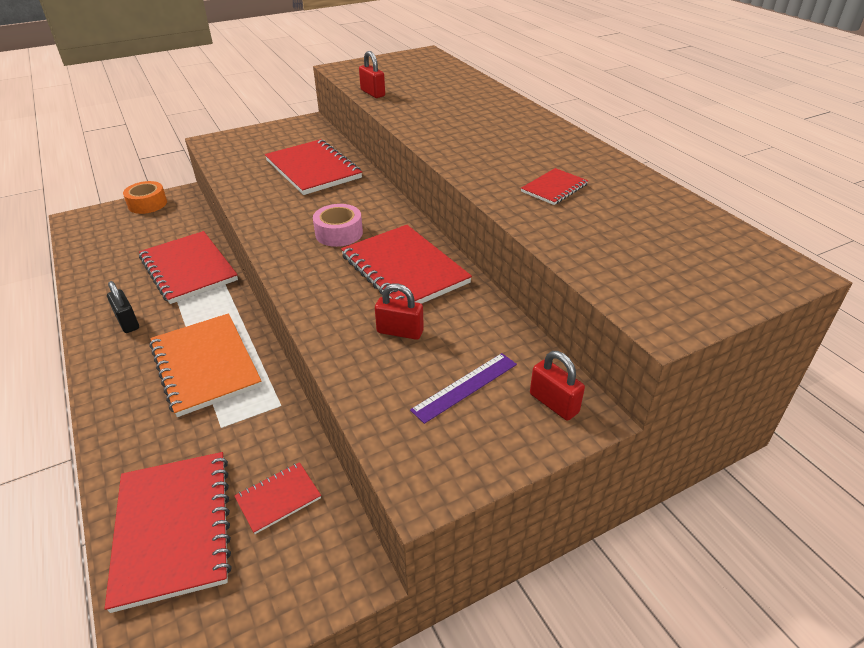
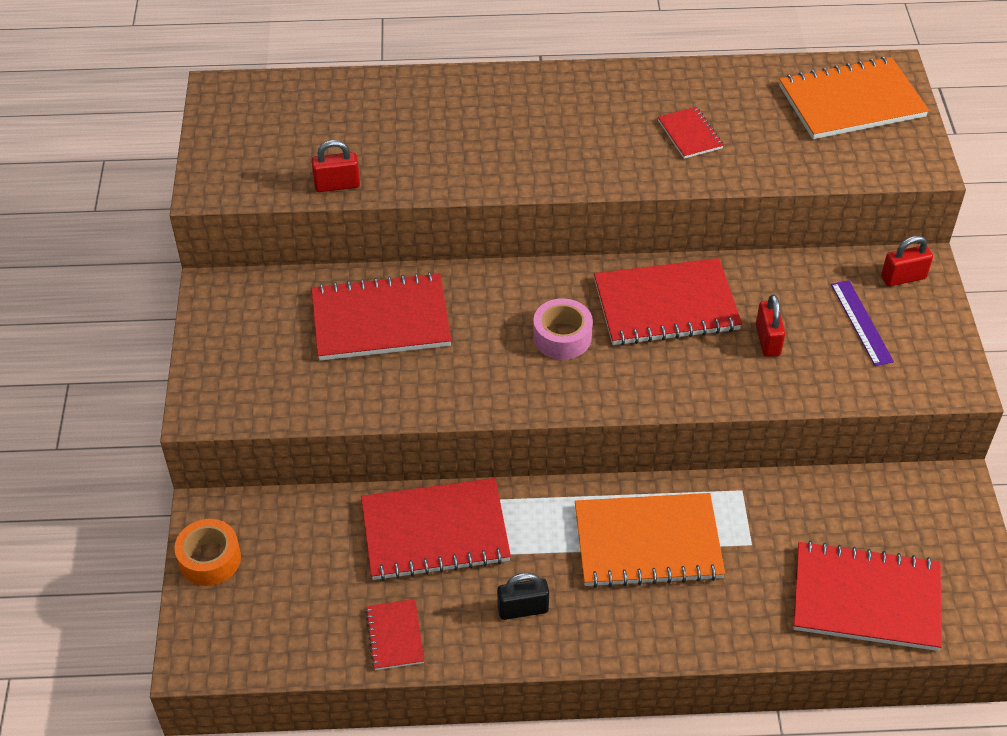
camera: 65 degrees left, 10 degrees up
(278, 498) = (861, 517): red notebook -> red notebook (395, 636)
(400, 332) = (767, 340): red padlock -> red padlock turned 45 degrees counterclockwise
(705, 257) = (851, 102): none -> orange notebook

